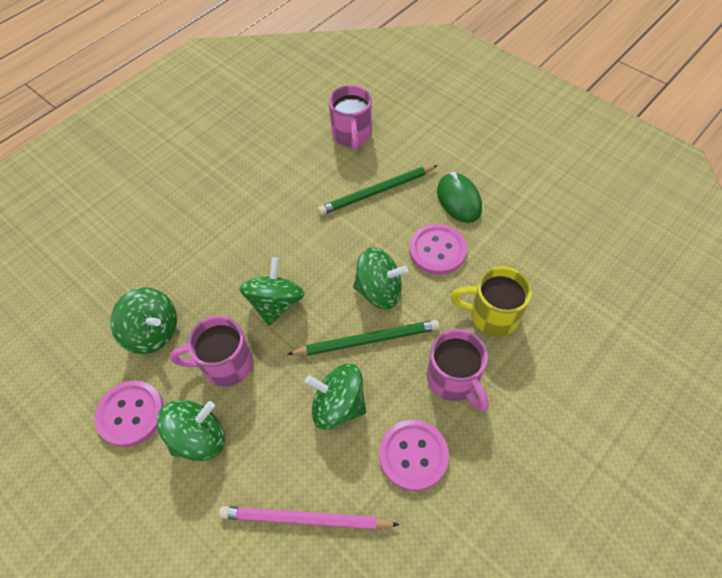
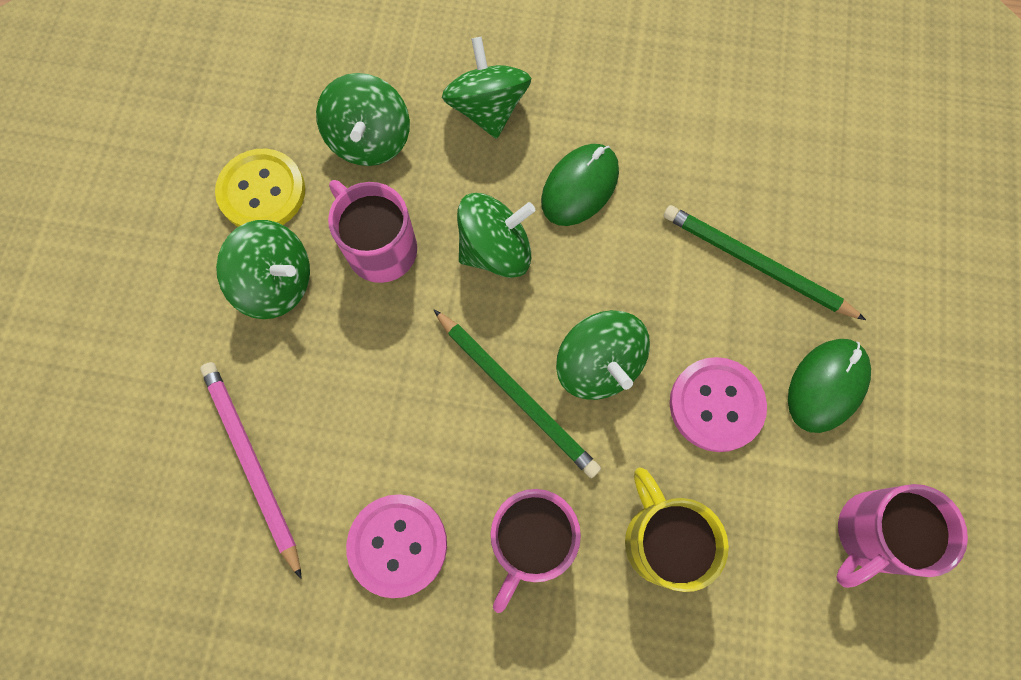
camera: 55 degrees right, 15 degrees up
(131, 414) = (262, 192): pink button -> yellow button
(273, 243) = (579, 186): none -> green mouse
(338, 405) = (408, 414): green spinning top -> green spinning top (487, 109)
(352, 135) = (830, 168): pink mug -> pink mug (871, 534)

